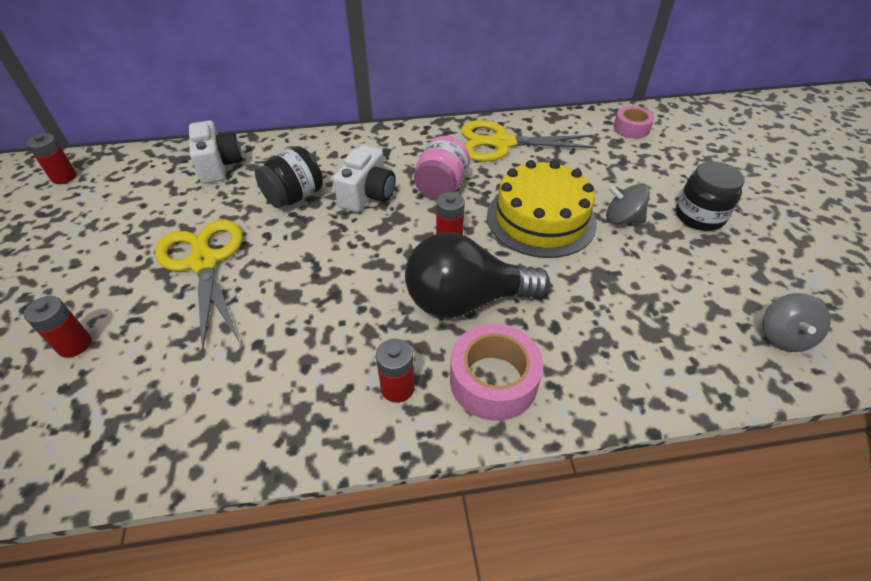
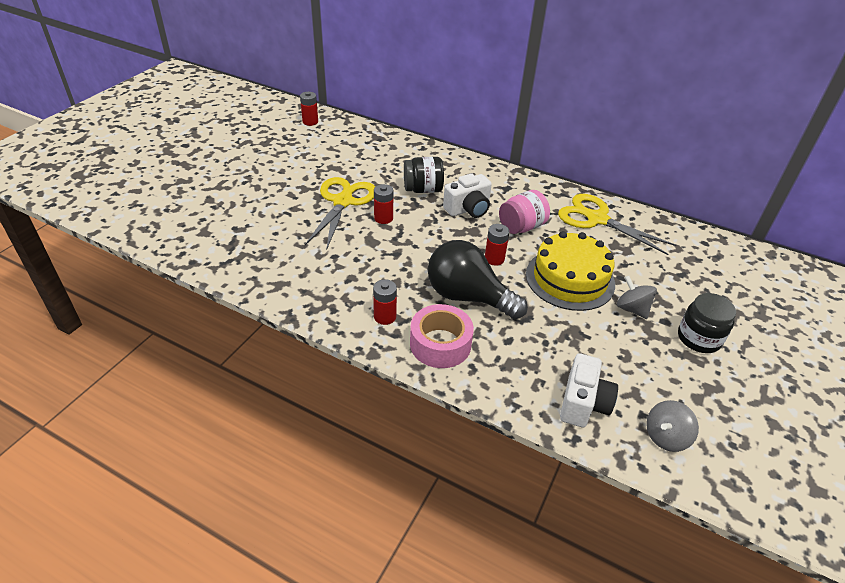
camera: 35 degrees right, 5 degrees down
(74, 345) = (253, 211): red battery -> red battery (383, 218)
(219, 166) = (396, 151): white camera -> white camera (583, 403)
(631, 128) = (719, 256): pink tape -> none

